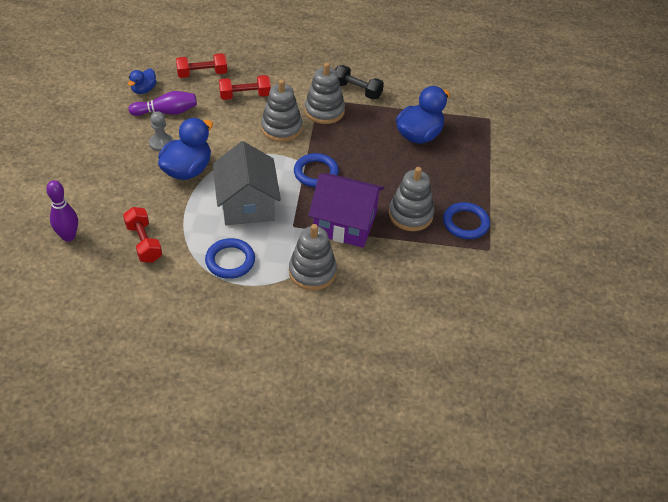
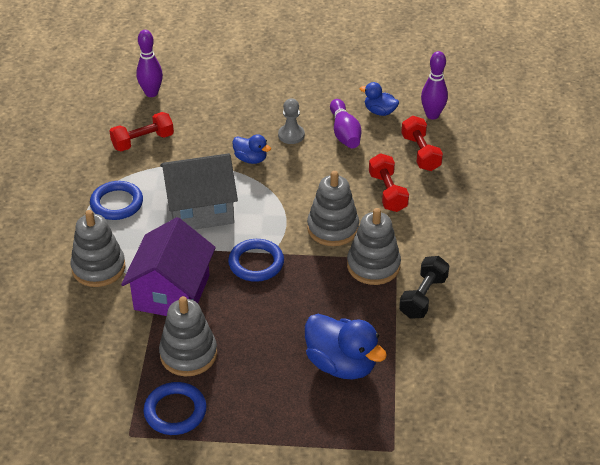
camera: 90 degrees right, 5 degrees down
(156, 62) = (432, 115): none -> purple bowling pin
(187, 170) = (251, 159): blue duck -> blue duck, size x0.55

